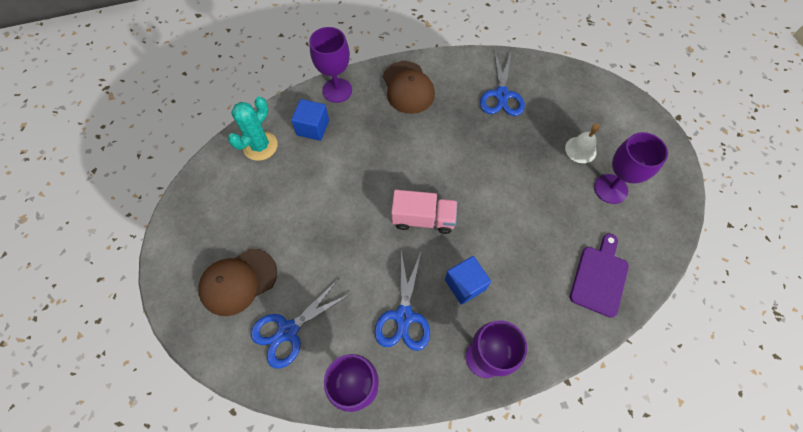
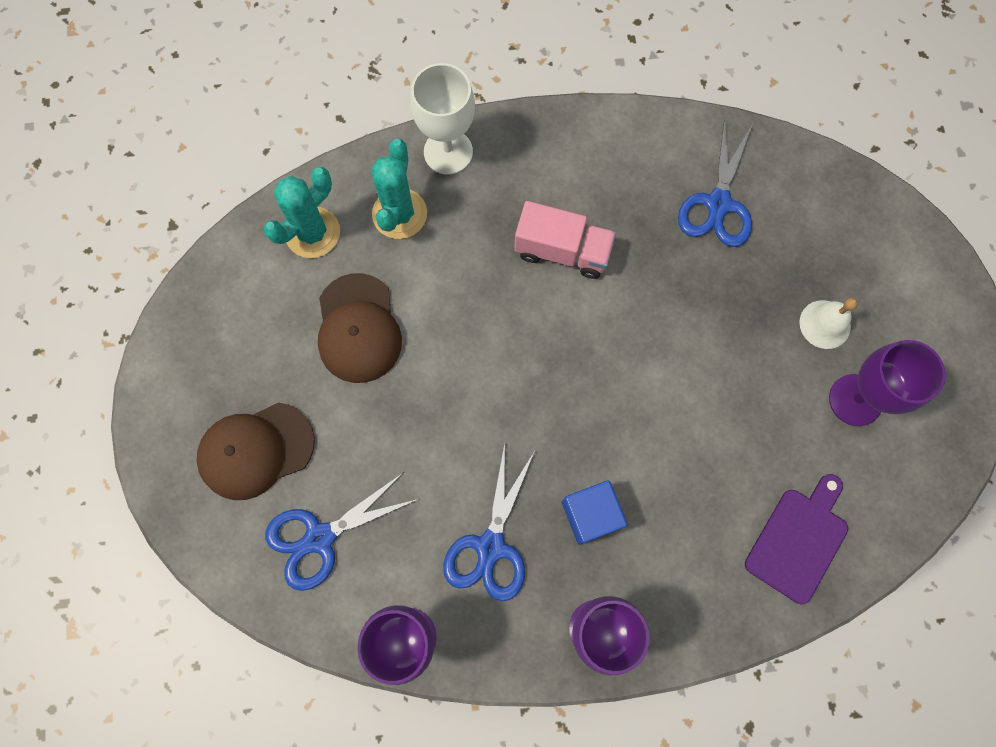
camera: 10 degrees right, 10 degrees up
(313, 128) = (399, 214): blue cube -> turquoise cactus
(337, 90) = (448, 152): purple goblet -> white goblet
(408, 88) = (565, 165): brown cap -> brown cap (358, 329)
(423, 219) = (548, 399): pink truck -> pink truck (562, 251)

